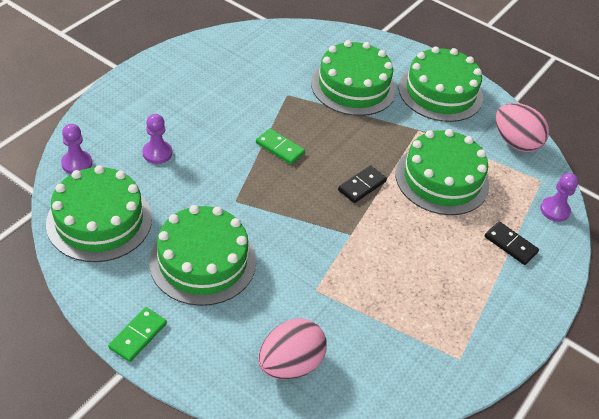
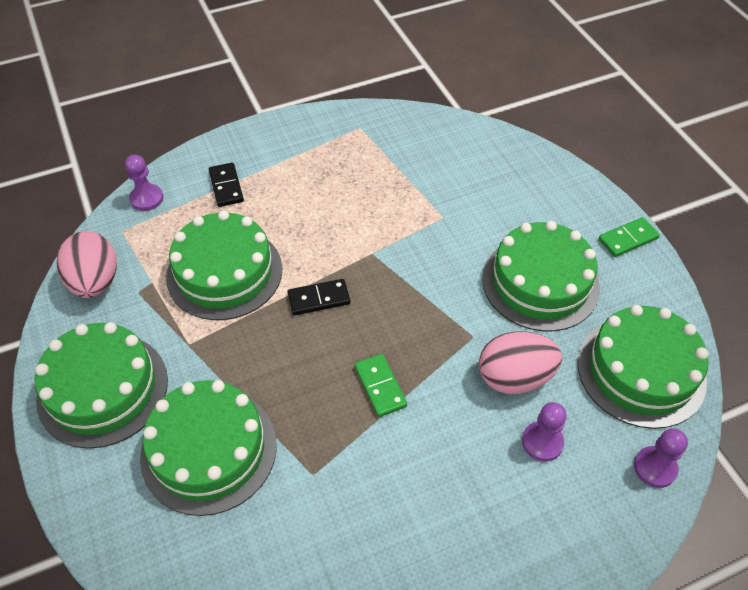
camera: 145 degrees left, 5 degrees up
(290, 364) = (501, 172): pink egg -> pink egg (514, 377)

